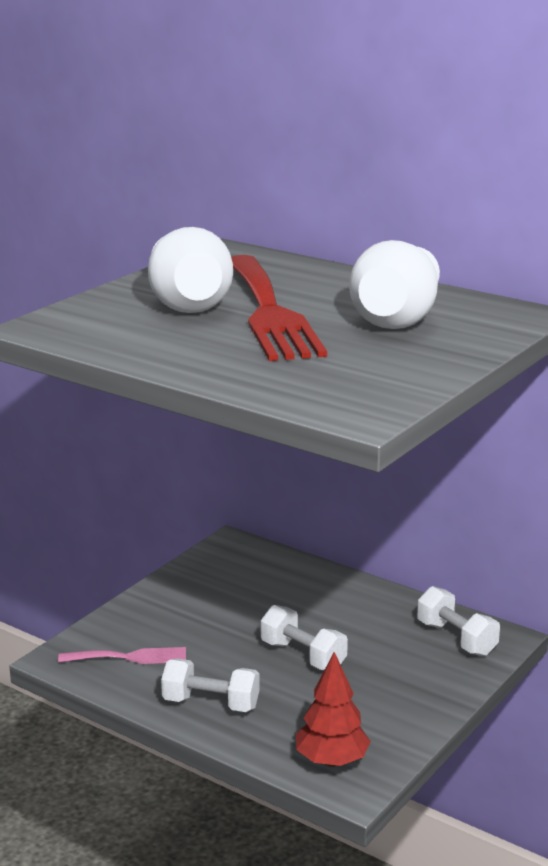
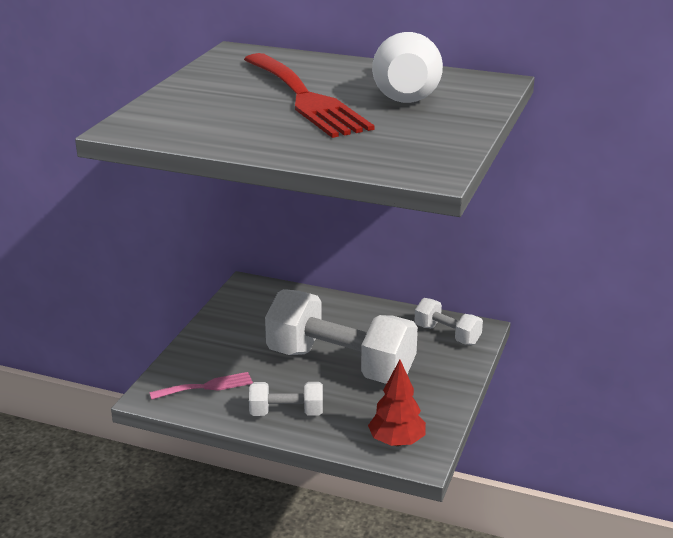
camera: 15 degrees left, 5 degrees up
(188, 304) = (235, 97): white vase -> none
(303, 656) = (340, 365): white dumbbell -> white dumbbell, size x2.09

